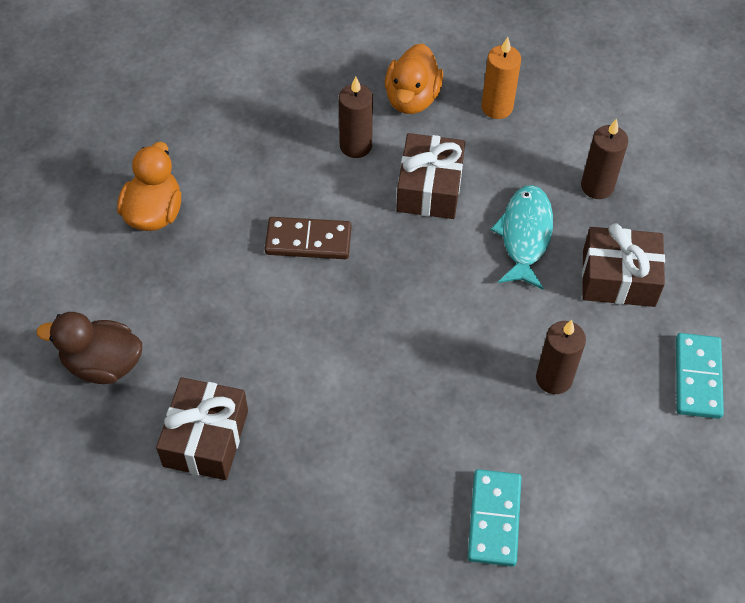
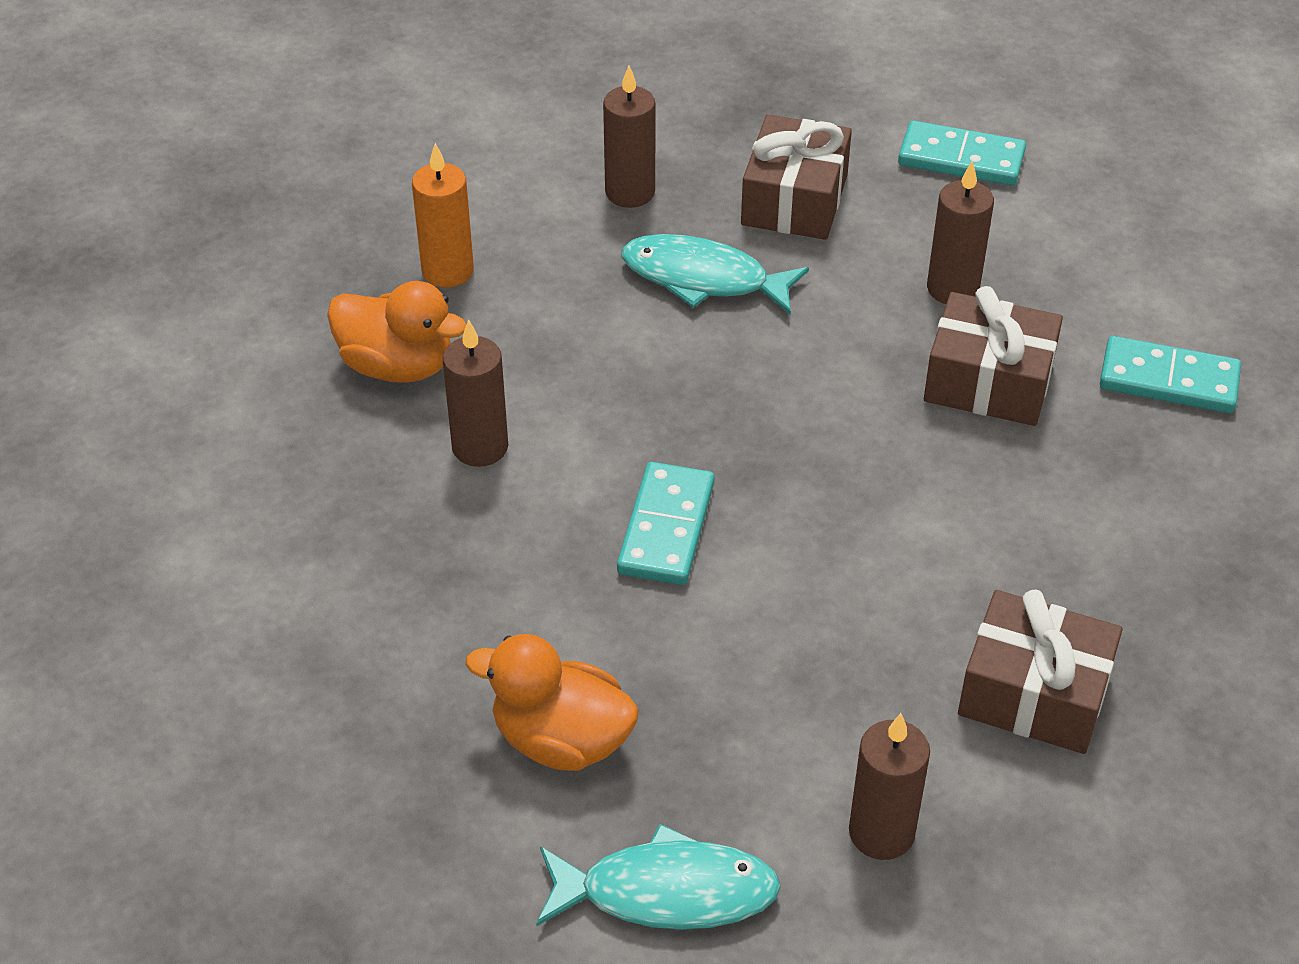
camera: 80 degrees left, 10 degrees down
(62, 270) = (666, 892): none -> turquoise fish
(102, 364) = (881, 832): brown duck -> brown candle
(308, 241) = (666, 528): brown domino -> turquoise domino
(429, 188) = (591, 369): brown gift -> brown gift (988, 382)

